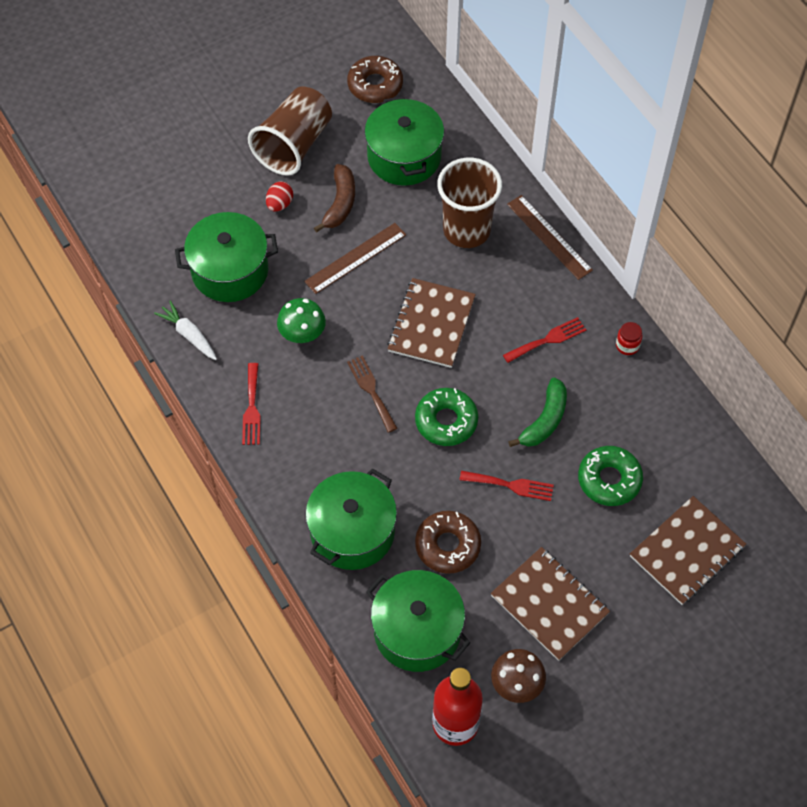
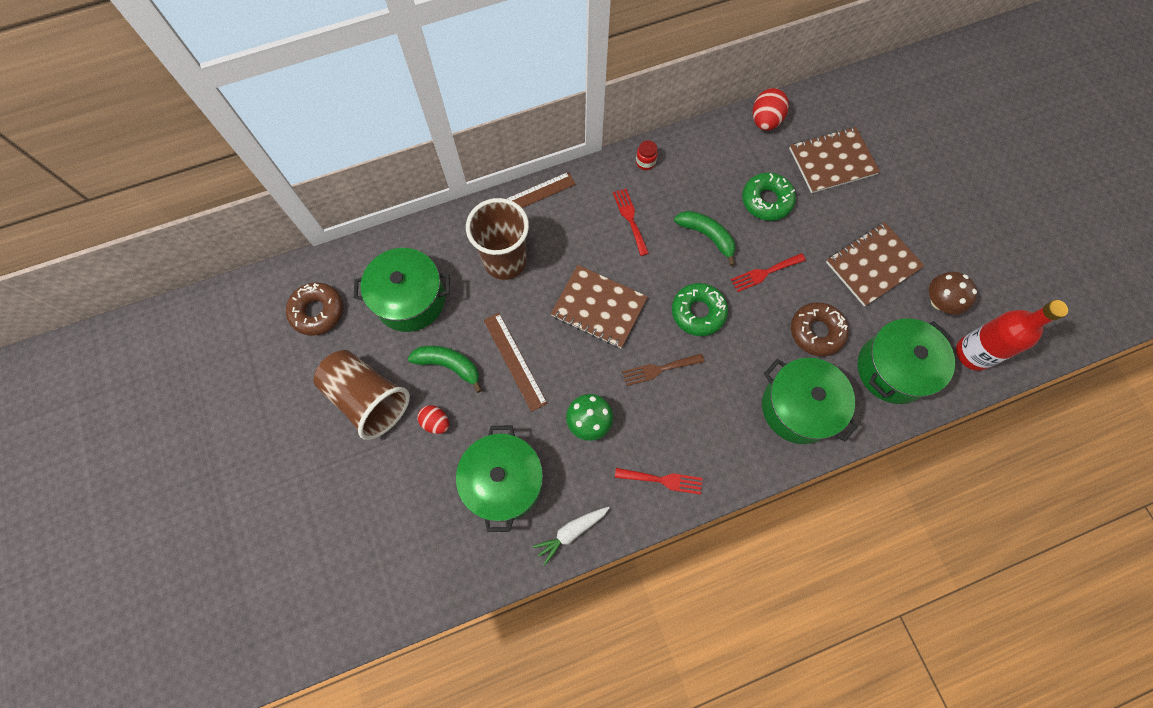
camera: 80 degrees left, 10 degrees up
(340, 203) = (449, 365): brown banana -> green banana
(511, 485) = (765, 273): red fork -> red fork turned 135 degrees counterclockwise
(686, 551) = (832, 161): brown notebook -> brown notebook turned 75 degrees counterclockwise
(725, 469) = (765, 121): none -> red egg

